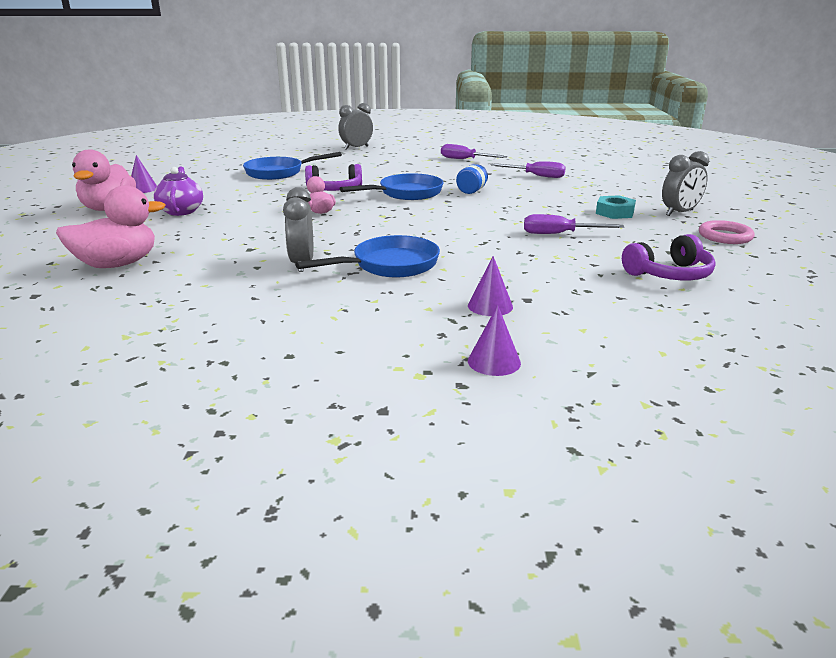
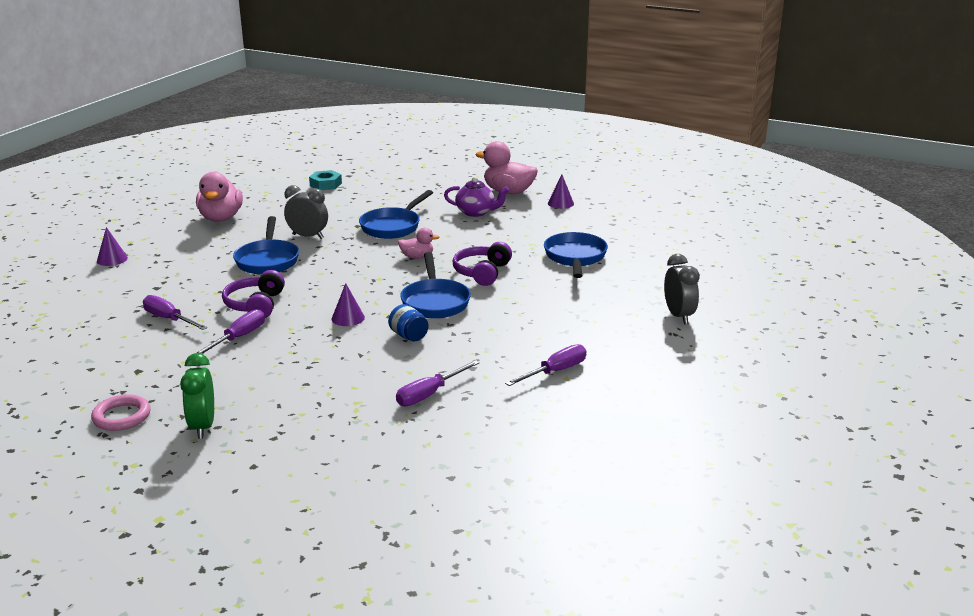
camera: 115 degrees right, 0 degrees up
(117, 264) = (374, 192): pink duck -> pink duck (221, 218)
(243, 233) = (393, 226): none -> blue pan
(490, 306) = (166, 274): purple cone -> purple cone (348, 318)
(577, 269) = (169, 319): none -> purple screwdriver
(614, 212) = (251, 388): turquoise nut -> turquoise nut (326, 184)
(669, 274) = (108, 349): purple headphones -> purple headphones (255, 305)
(679, 213) = (202, 426): grey clock -> green clock

